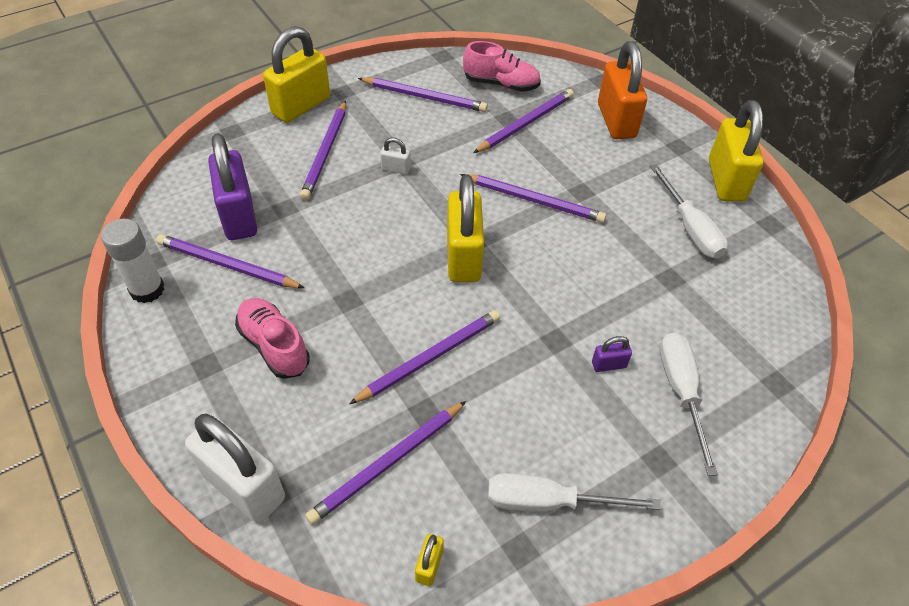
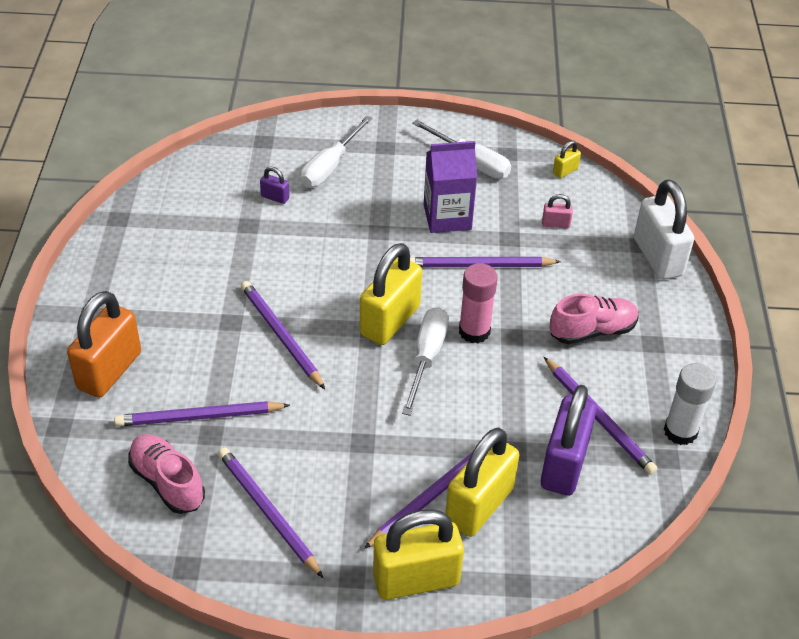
camera: 145 degrees left, 5 degrees down
(274, 346) = (592, 331): pink shoe -> pink shoe turned 105 degrees counterclockwise
(384, 286) = (474, 331): none -> pink glue stick
(388, 463) = (555, 224): purple pencil -> pink padlock
(395, 169) = (376, 436): white padlock -> none
(508, 399) = (447, 217): none -> purple carton
(608, 364) = (359, 201): purple padlock -> purple padlock (275, 197)
(690, 228) = (183, 248): white screwdriver -> white screwdriver (426, 357)
(726, 180) = (99, 265): yellow padlock -> yellow padlock (479, 505)

